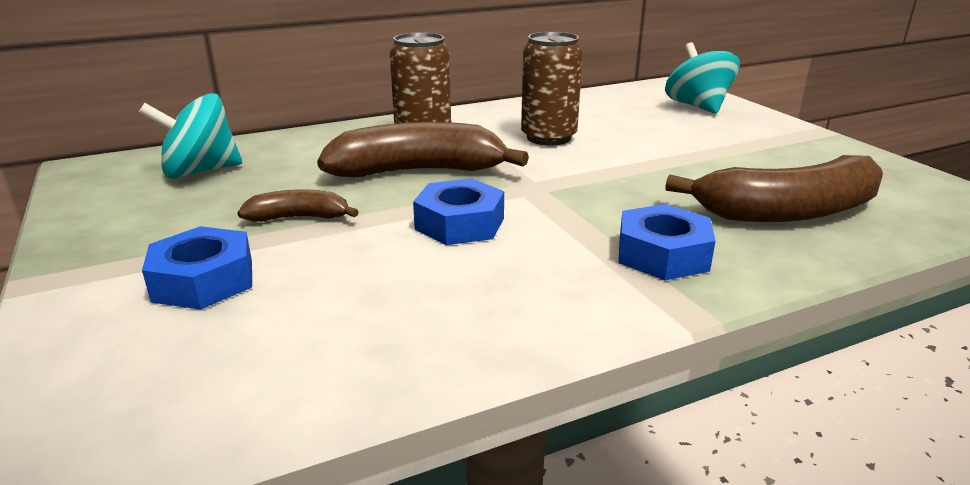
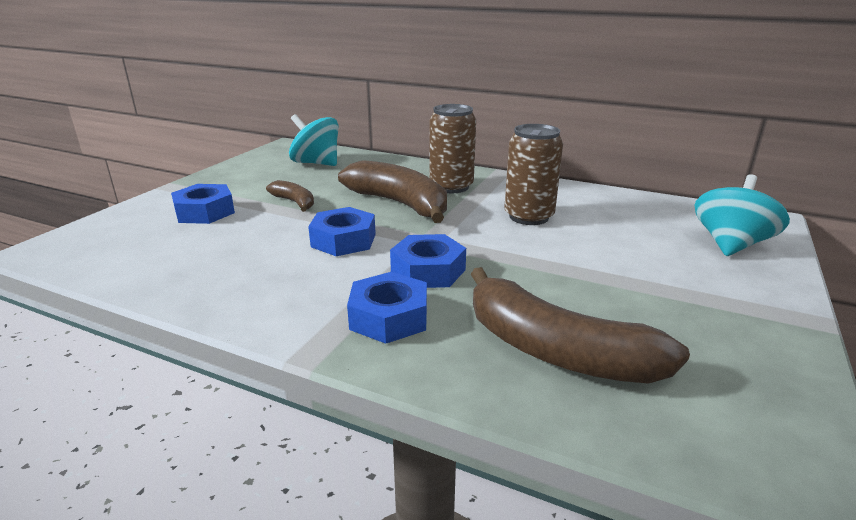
camera: 50 degrees right, 0 degrees up
(593, 209) = (428, 271): none -> blue nut

